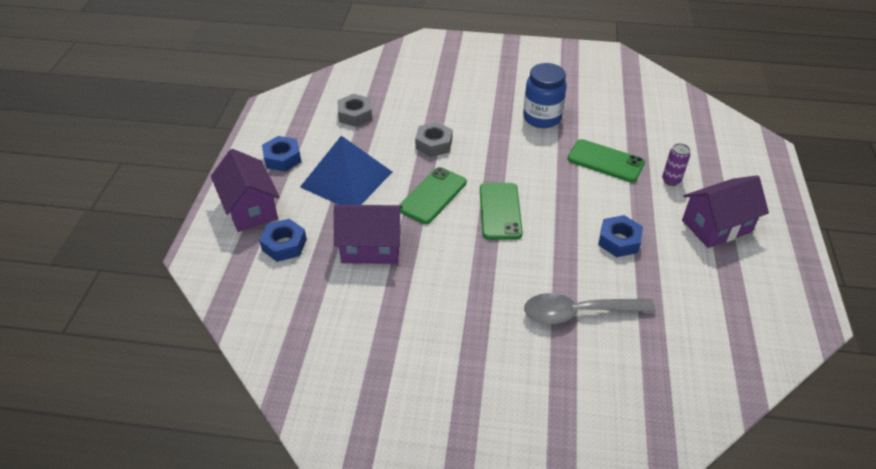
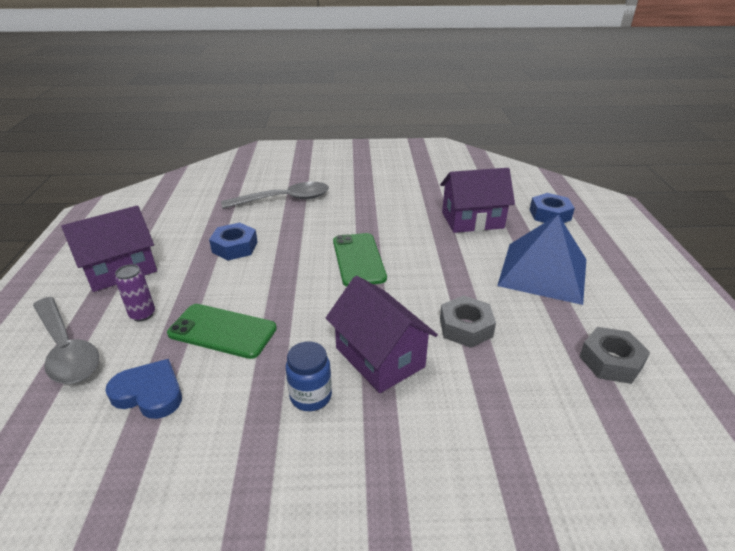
camera: 170 degrees right, 10 degrees down
(250, 208) = (612, 236): purple house -> purple house (379, 357)
(282, 158) = (639, 286): blue nut -> none
(432, 195) = (437, 266): green phone -> none
(542, 118) = (311, 396): blue jar -> blue jar, size x0.64
(638, 130) = (149, 393): none -> blue heart
(709, 161) = (66, 349): none -> grey spoon

